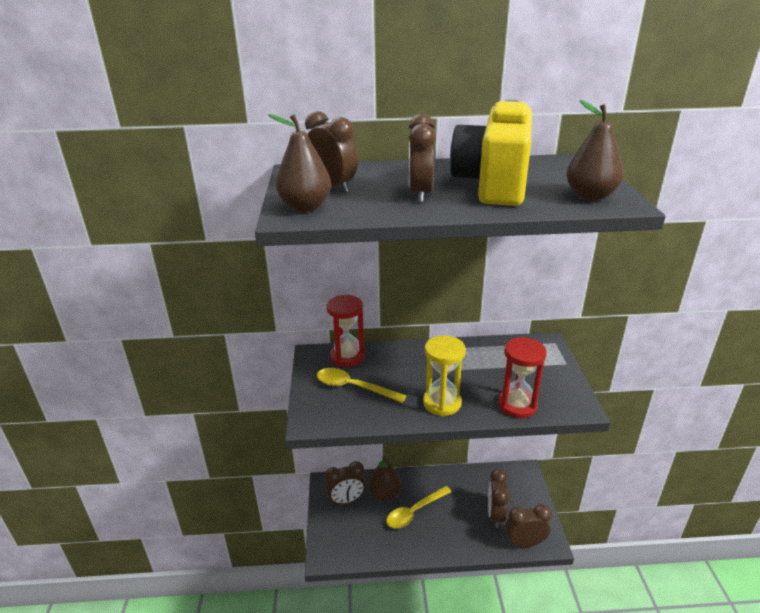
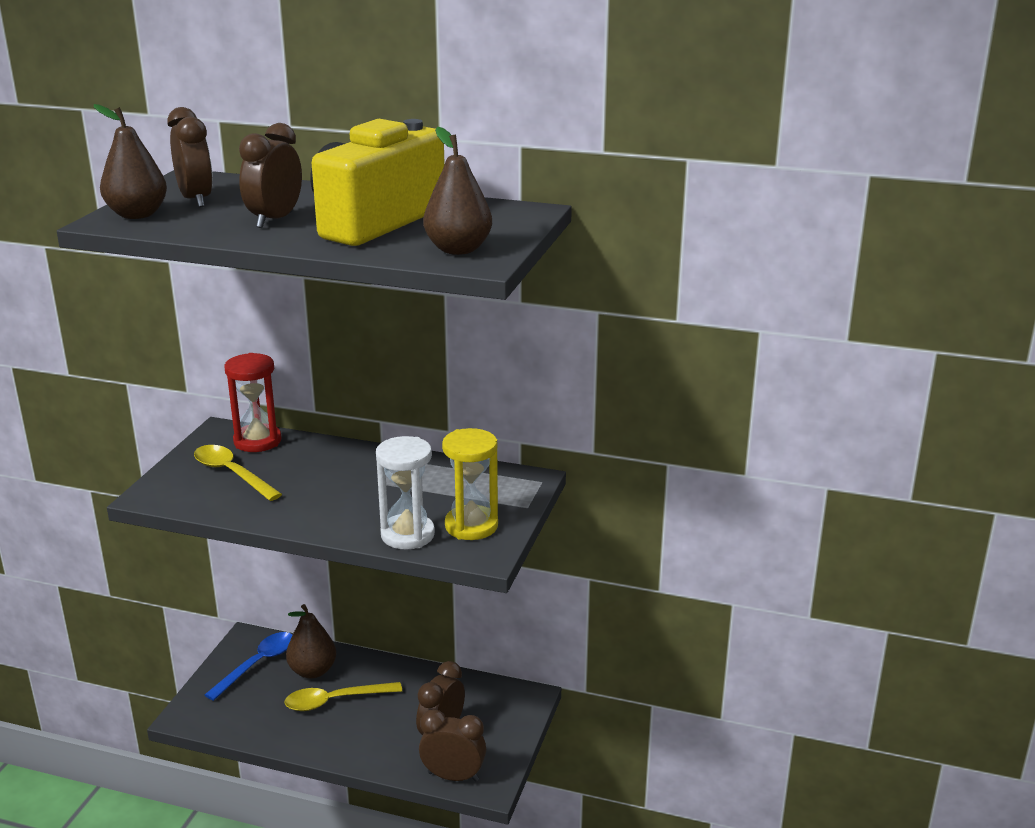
camera: 20 degrees right, 5 degrees down
(346, 500) = (258, 664): brown clock -> blue spoon
(442, 403) = (318, 512): yellow hourglass -> yellow hourglass (471, 526)
(517, 405) = (407, 535): red hourglass -> white hourglass

